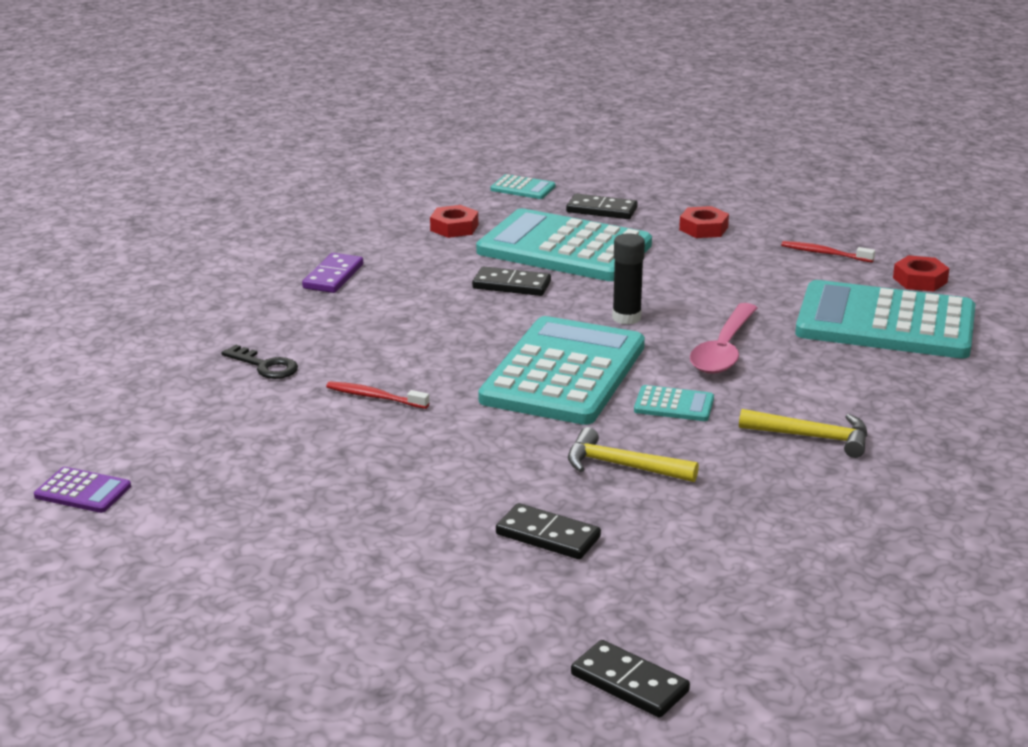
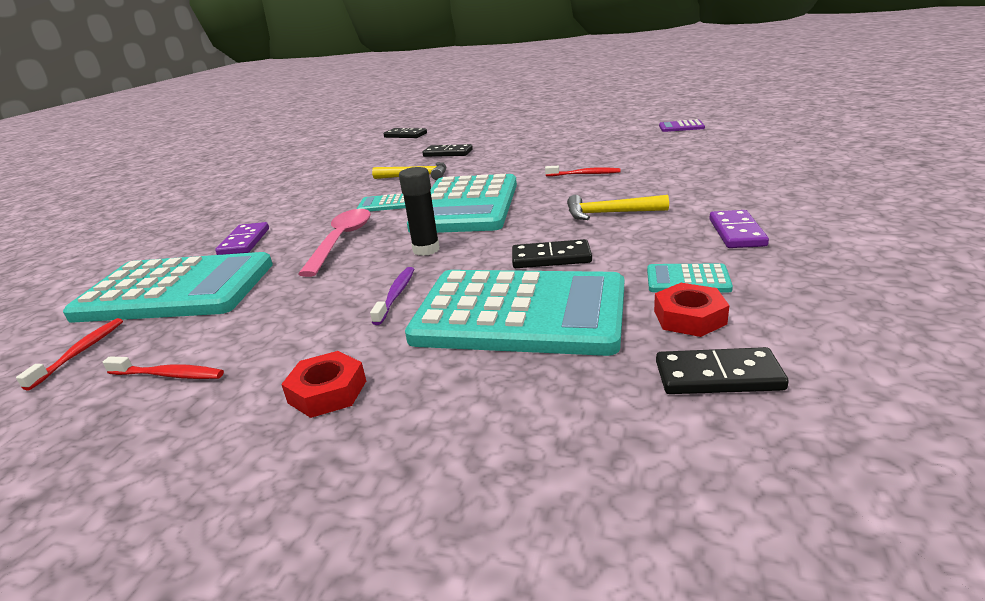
camera: 170 degrees right, 0 degrees up
(265, 366) = (679, 173): black key -> none
(523, 188) = (670, 437): turquoise calculator -> turquoise calculator (687, 280)
(601, 210) = (496, 402): black domino -> black domino (718, 376)
(659, 278) = (396, 295): none -> purple toothbrush
(812, 437) = (298, 205): yellow hammer -> yellow hammer (609, 213)
(853, 376) = (244, 242): none -> purple domino
(920, 280) = (80, 353): red nut -> red toothbrush

